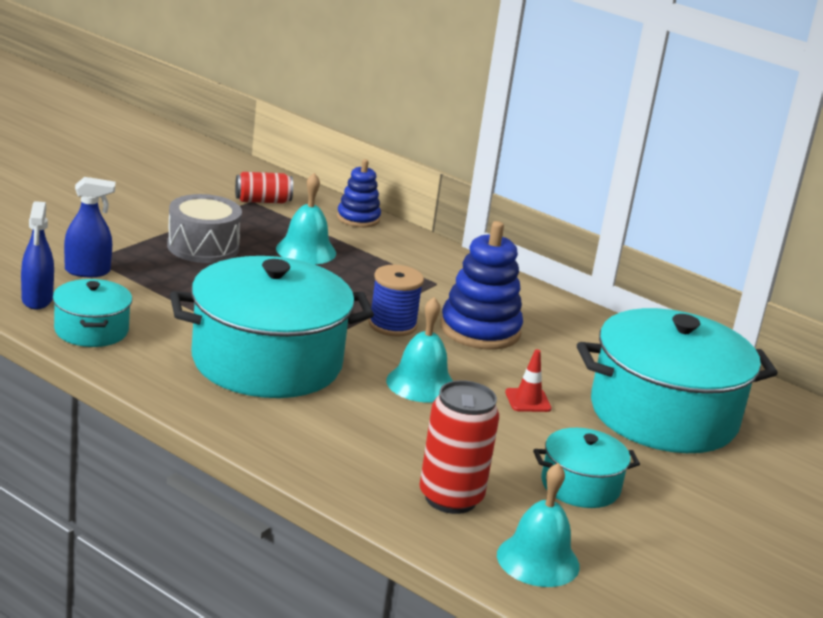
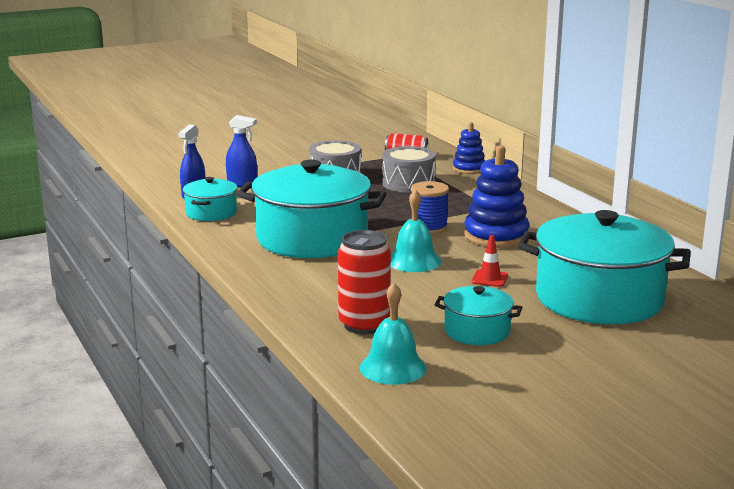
camera: 30 degrees right, 5 degrees down
(306, 250) = (408, 183): turquoise bell -> grey drum

